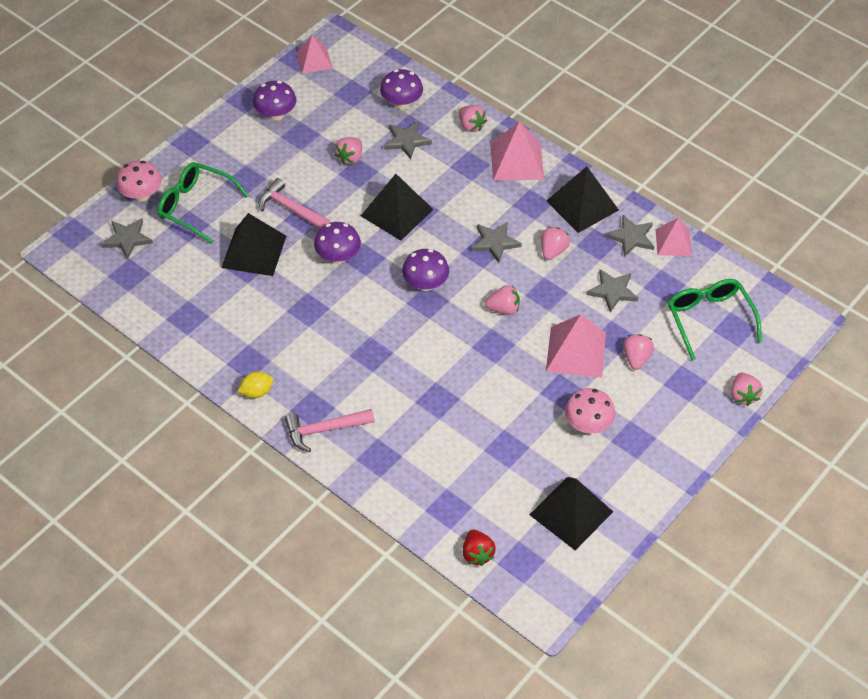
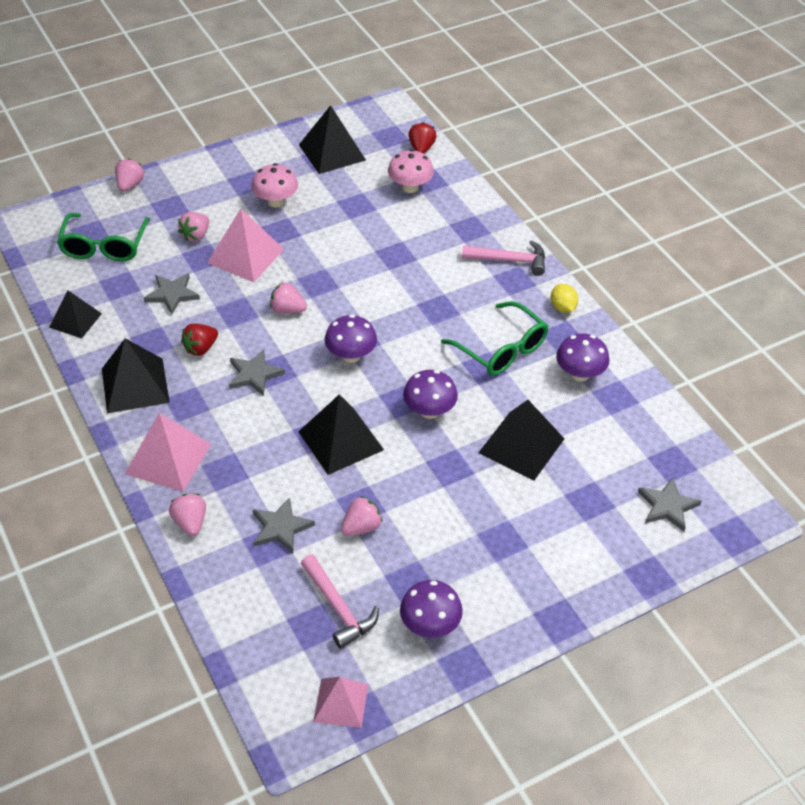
camera: 160 degrees left, 5 degrees down
(142, 195) = (639, 560): pink mushroom -> pink mushroom (410, 187)
(195, 206) = (575, 523): green glasses -> green glasses (502, 349)
(257, 392) = (562, 307): yellow lemon -> yellow lemon turned 75 degrees clockwise
(290, 208) = (461, 484): pink hammer -> pink hammer (339, 608)
(401, 103) = (257, 586): purple mushroom -> purple mushroom (580, 374)
(553, 251) = (201, 348): pink strawberry -> red strawberry
(631, 237) = (112, 337): grey star -> none
(673, 242) = (75, 320): pink pyramid -> black pyramid

